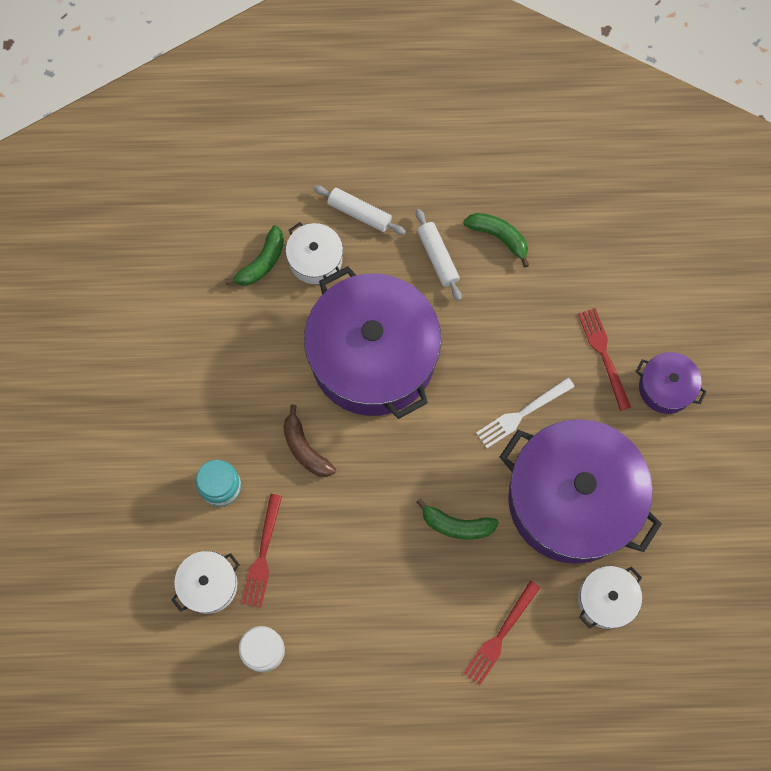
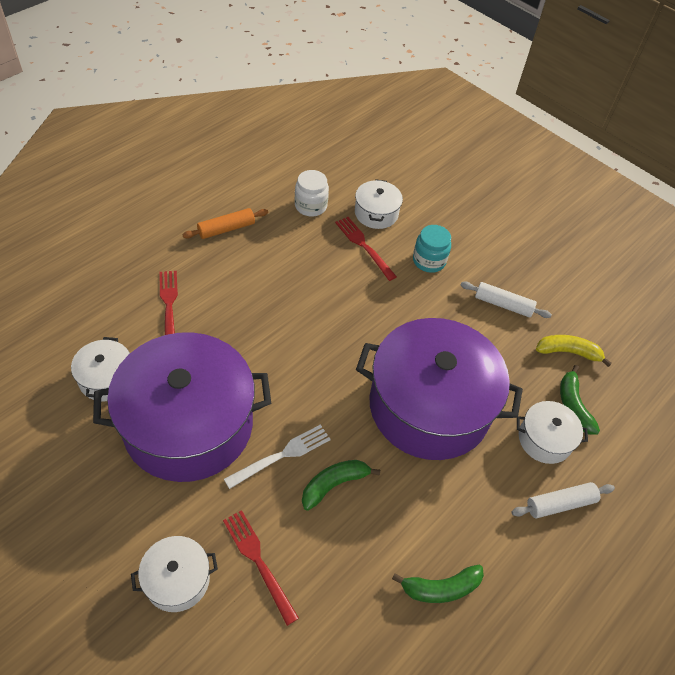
camera: 130 degrees right, 20 degrees down
(209, 302) = (568, 352): none -> yellow banana
(305, 448) = (406, 316): brown banana -> none
(373, 690) = (226, 229): none -> orange rolling pin
(438, 257) = (467, 523): white rolling pin -> white rolling pin (503, 305)
(456, 525) = (260, 346): green banana -> green banana (334, 484)
(521, 414) = (282, 455): white fork -> white fork turned 45 degrees clockwise
(603, 354) = (258, 561): red fork -> red fork turned 150 degrees counterclockwise
(665, 387) = (177, 579): purple pot -> white pot

